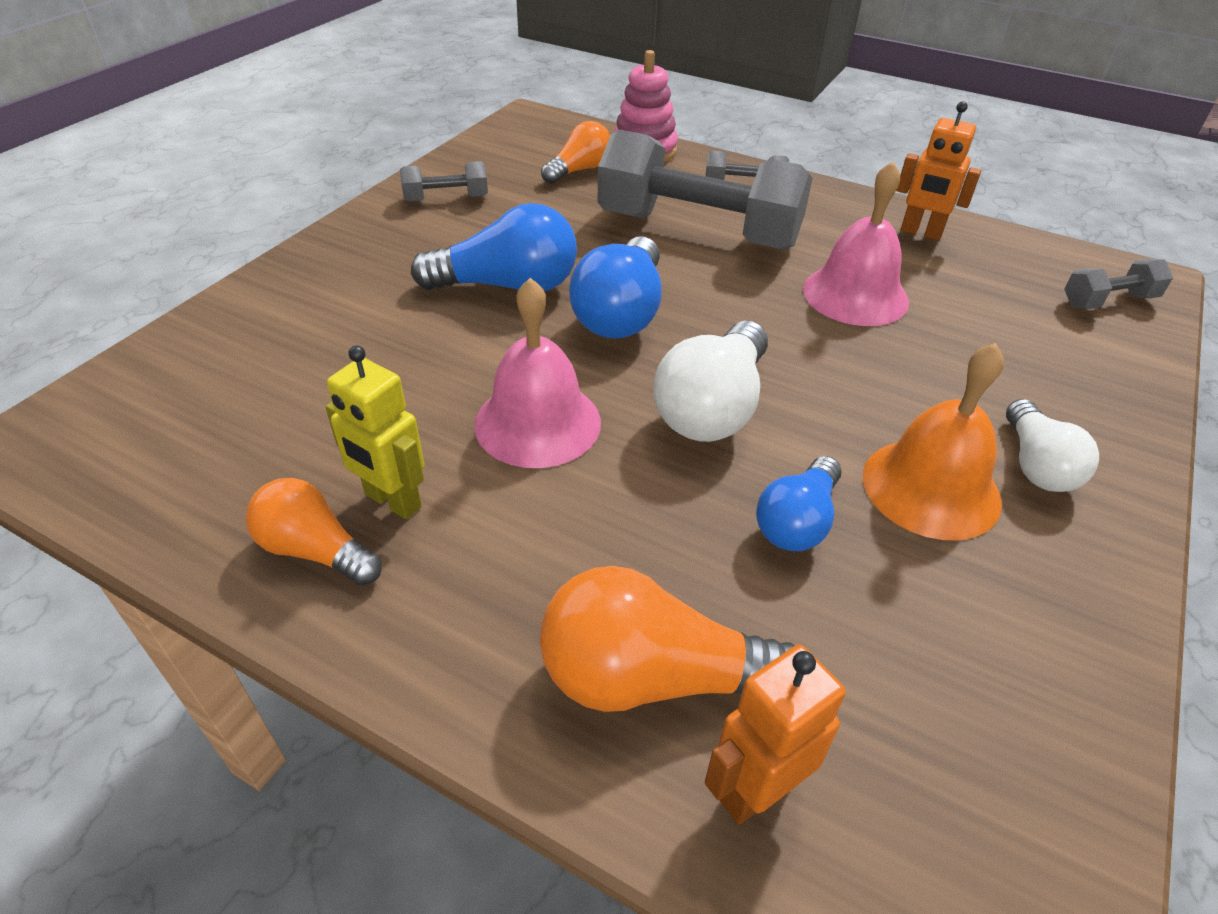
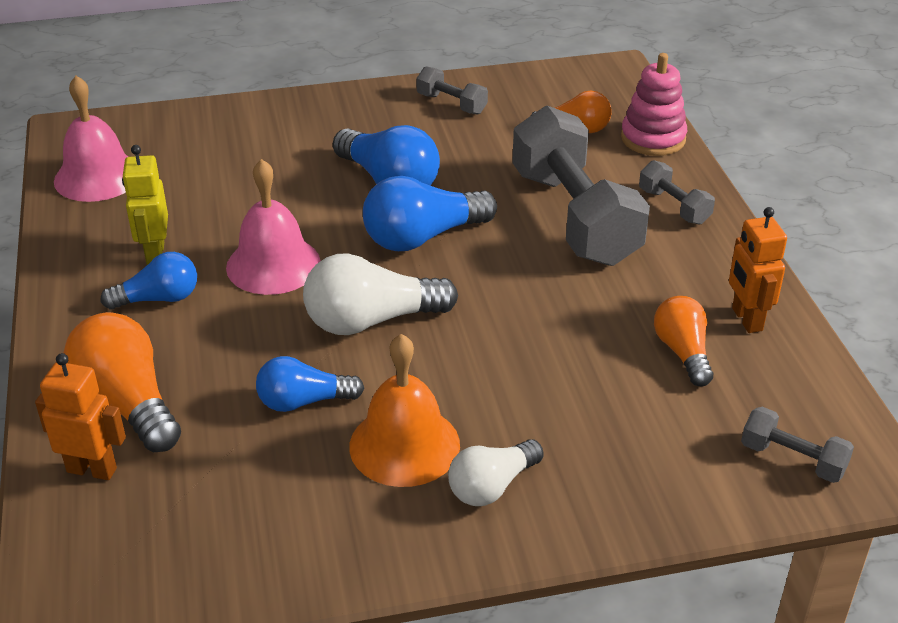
camera: 50 degrees right, 5 degrees down
(315, 550) = (97, 252): orange light bulb -> orange light bulb (683, 352)
(482, 542) = (159, 299): none -> blue light bulb
(855, 295) = (595, 324): pink bell -> pink bell (97, 176)

